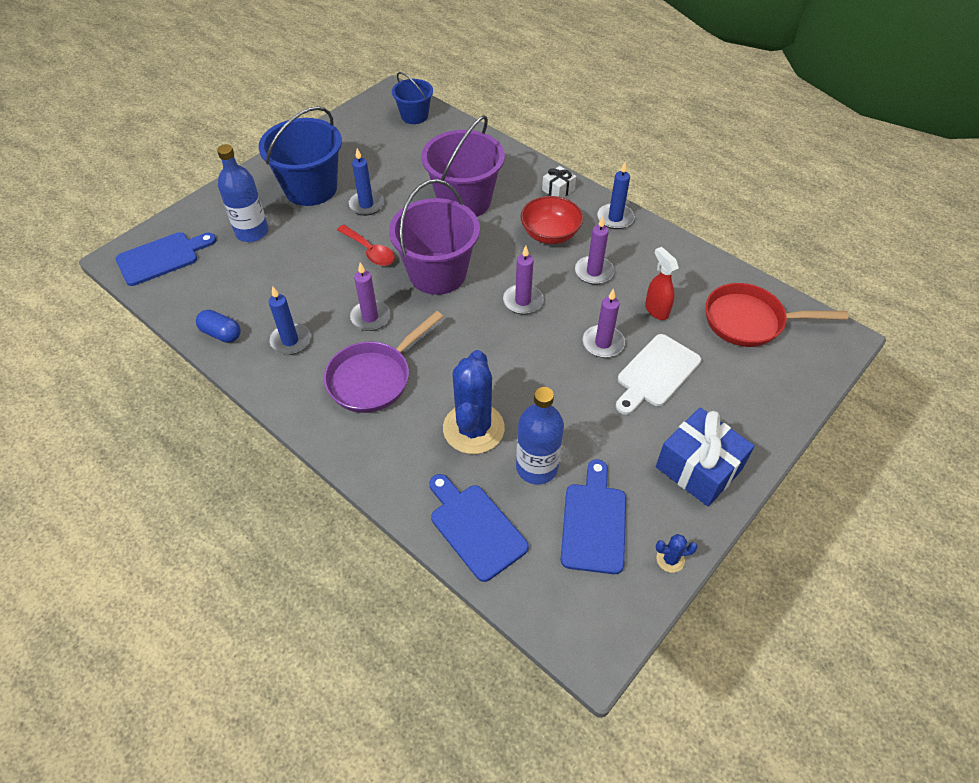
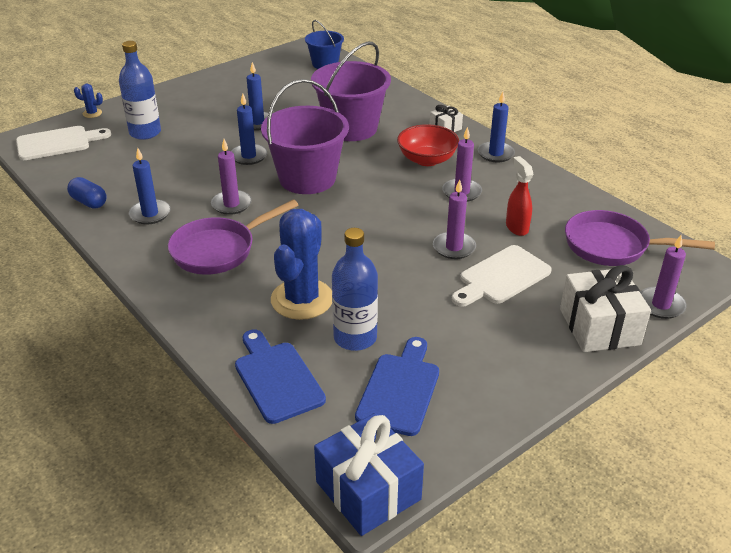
camera: 10 degrees right, 15 degrees down
(162, 257) = (57, 143): blue cutting board -> white cutting board
(310, 188) = (210, 107): blue bucket -> none
(370, 251) = (248, 156): red spoon -> blue candle
(523, 301) = (383, 207): purple candle -> purple candle (661, 305)
(670, 559) = (471, 431): blue cactus -> blue cactus (92, 113)
(698, 468) = (524, 358): blue gift -> blue gift (368, 490)
(750, 321) = (612, 246): red pan -> purple pan
(758, 420) = (599, 327): none -> white gift

